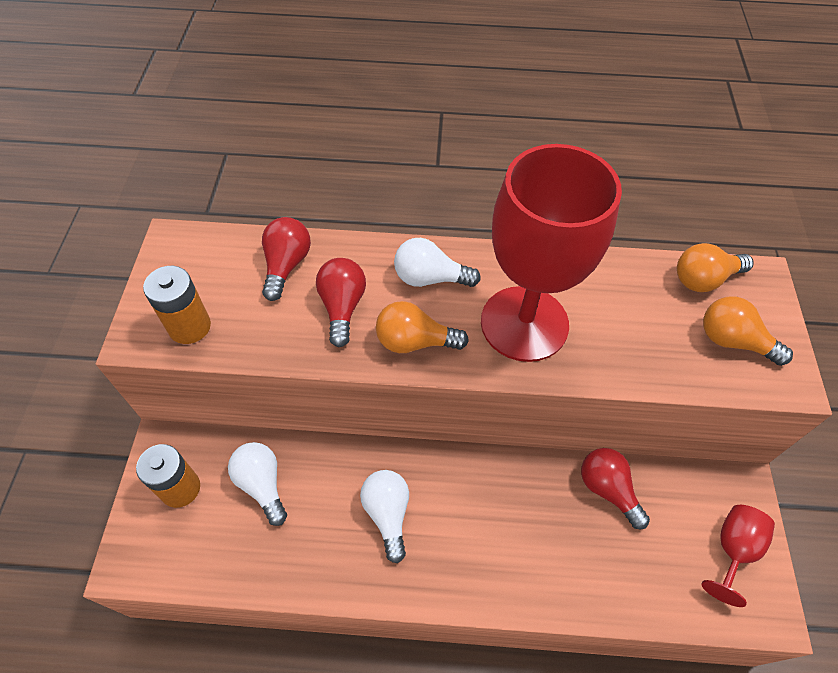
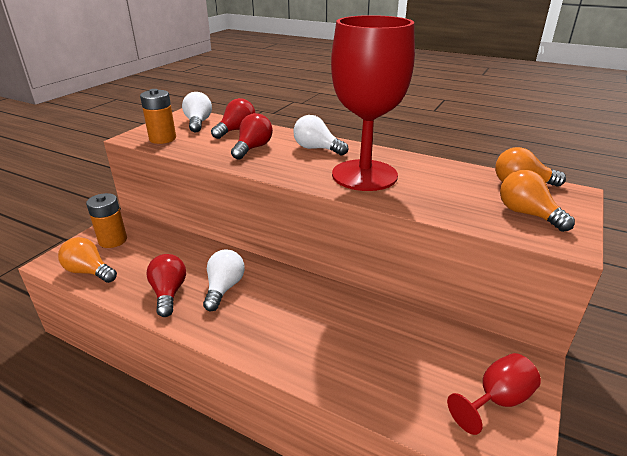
camera: 25 degrees right, 25 degrees down
(262, 484) = (159, 252): white light bulb -> white light bulb (198, 123)
(414, 342) = (284, 167): orange light bulb -> orange light bulb (89, 272)
(607, 489) = (400, 326): red light bulb -> red light bulb (169, 293)

